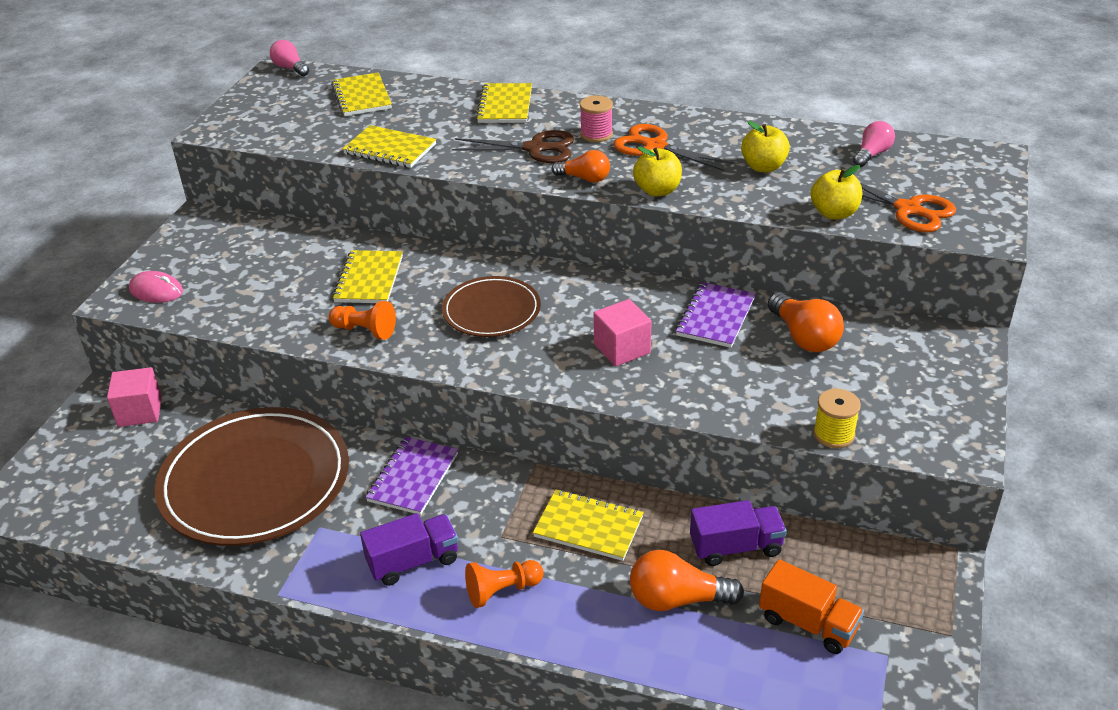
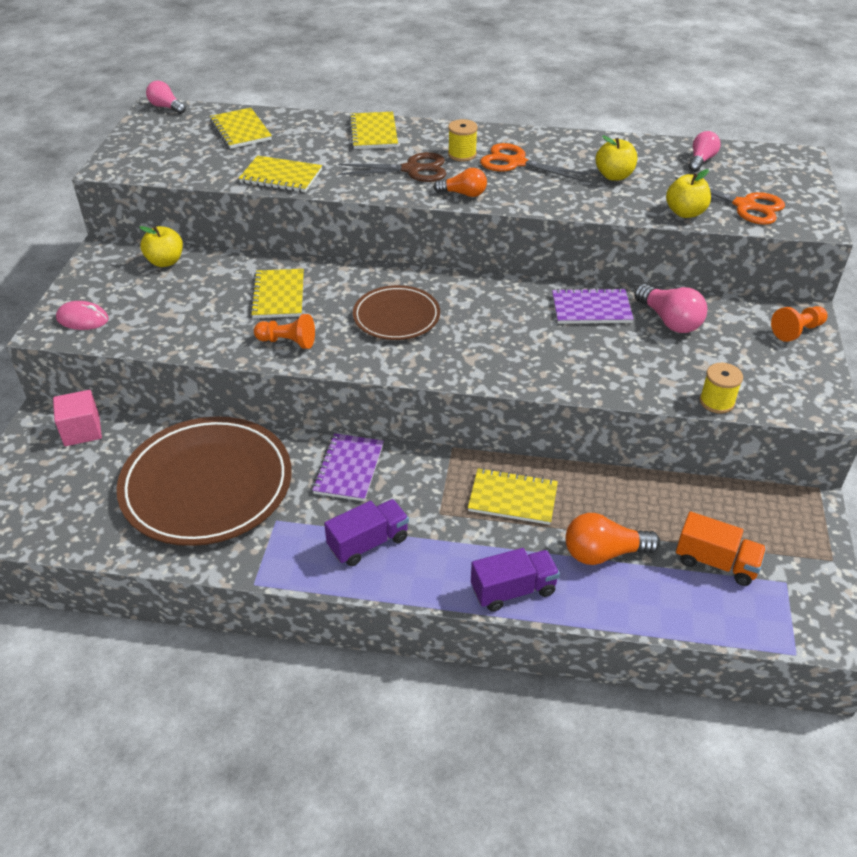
camera: 10 degrees left, 5 degrees up
(502, 591) = (452, 560): orange pawn -> orange pawn (797, 331)
(596, 134) = (462, 154): pink spool -> yellow spool
(622, 349) = (519, 342): pink cube -> none
(657, 191) = (530, 201): yellow apple -> yellow apple (165, 262)
(715, 317) = (591, 309): purple notebook -> purple notebook turned 75 degrees clockwise
(736, 547) = (641, 504): purple truck -> purple truck (513, 590)
(804, 337) = (669, 320): orange light bulb -> pink light bulb

